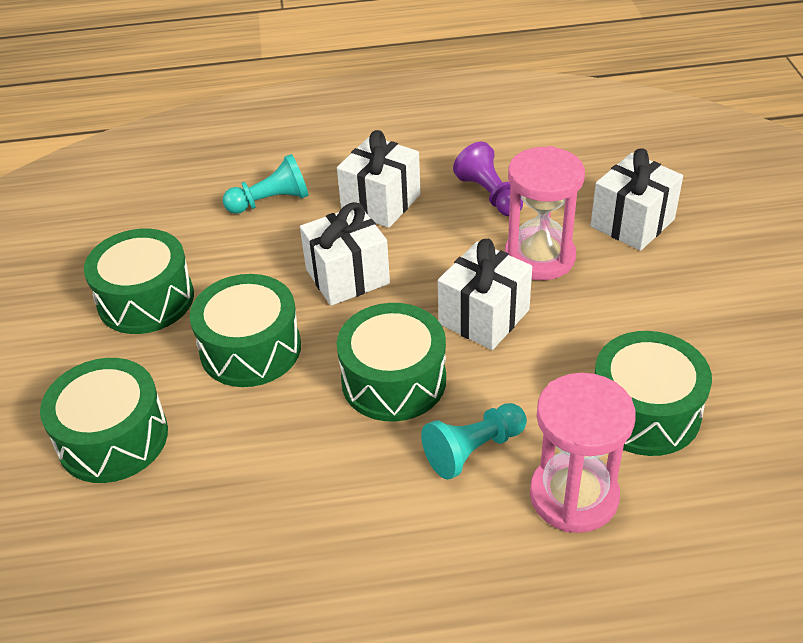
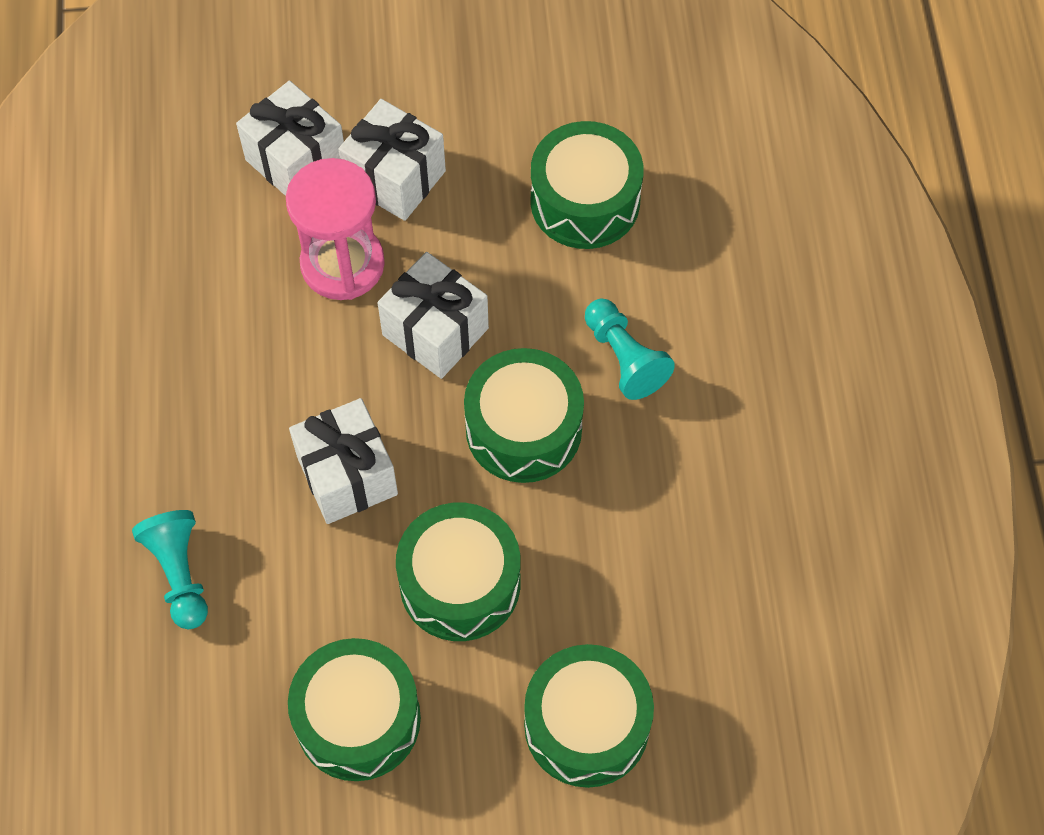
camera: 90 degrees left, 20 degrees up
(381, 202) = (207, 434): white gift -> white gift (395, 178)
(489, 195) = (214, 305): purple pawn -> none
(573, 496) = (683, 277): pink hourglass -> none

